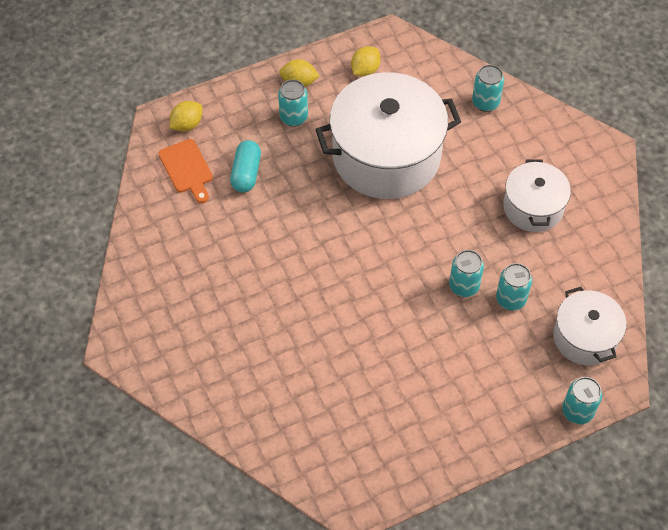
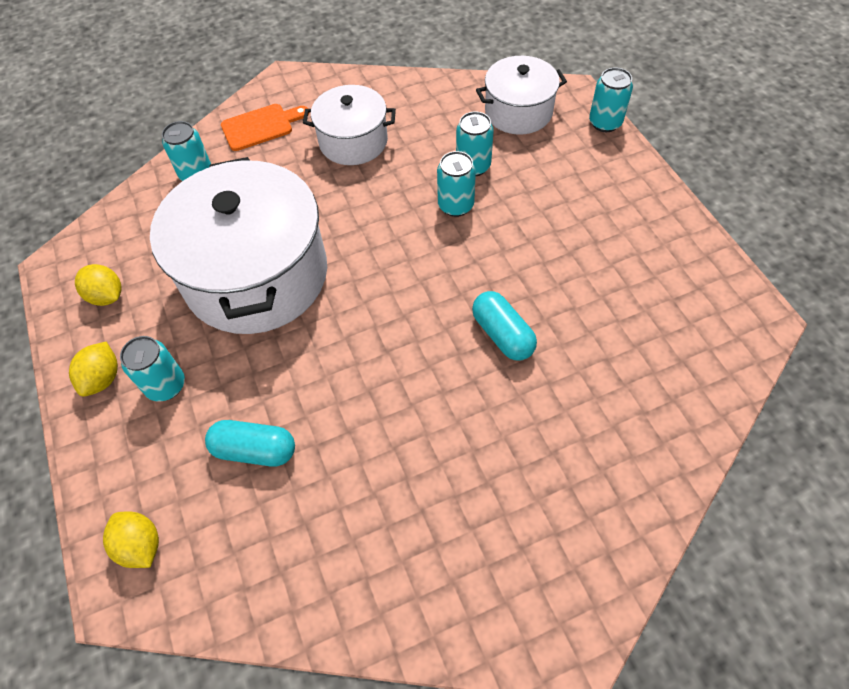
camera: 85 degrees left, 0 degrees up
(187, 169) = (231, 542): orange cutting board -> orange cutting board (261, 126)
(336, 318) = (502, 334): none -> turquoise capsule

